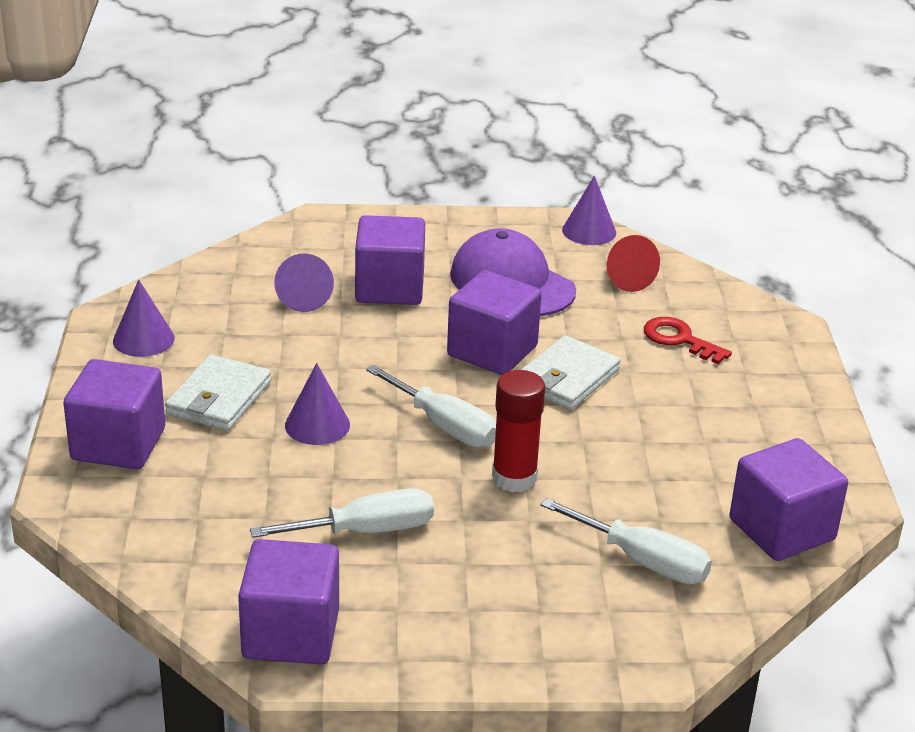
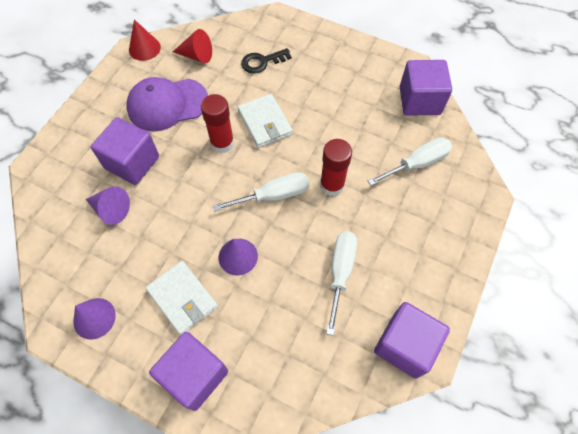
camera: 60 degrees left, 30 degrees up
(492, 351) = (222, 143): purple cube -> red glue stick
(589, 231) = (144, 48): purple cone -> red cone
(679, 339) = (262, 62): red key -> black key

